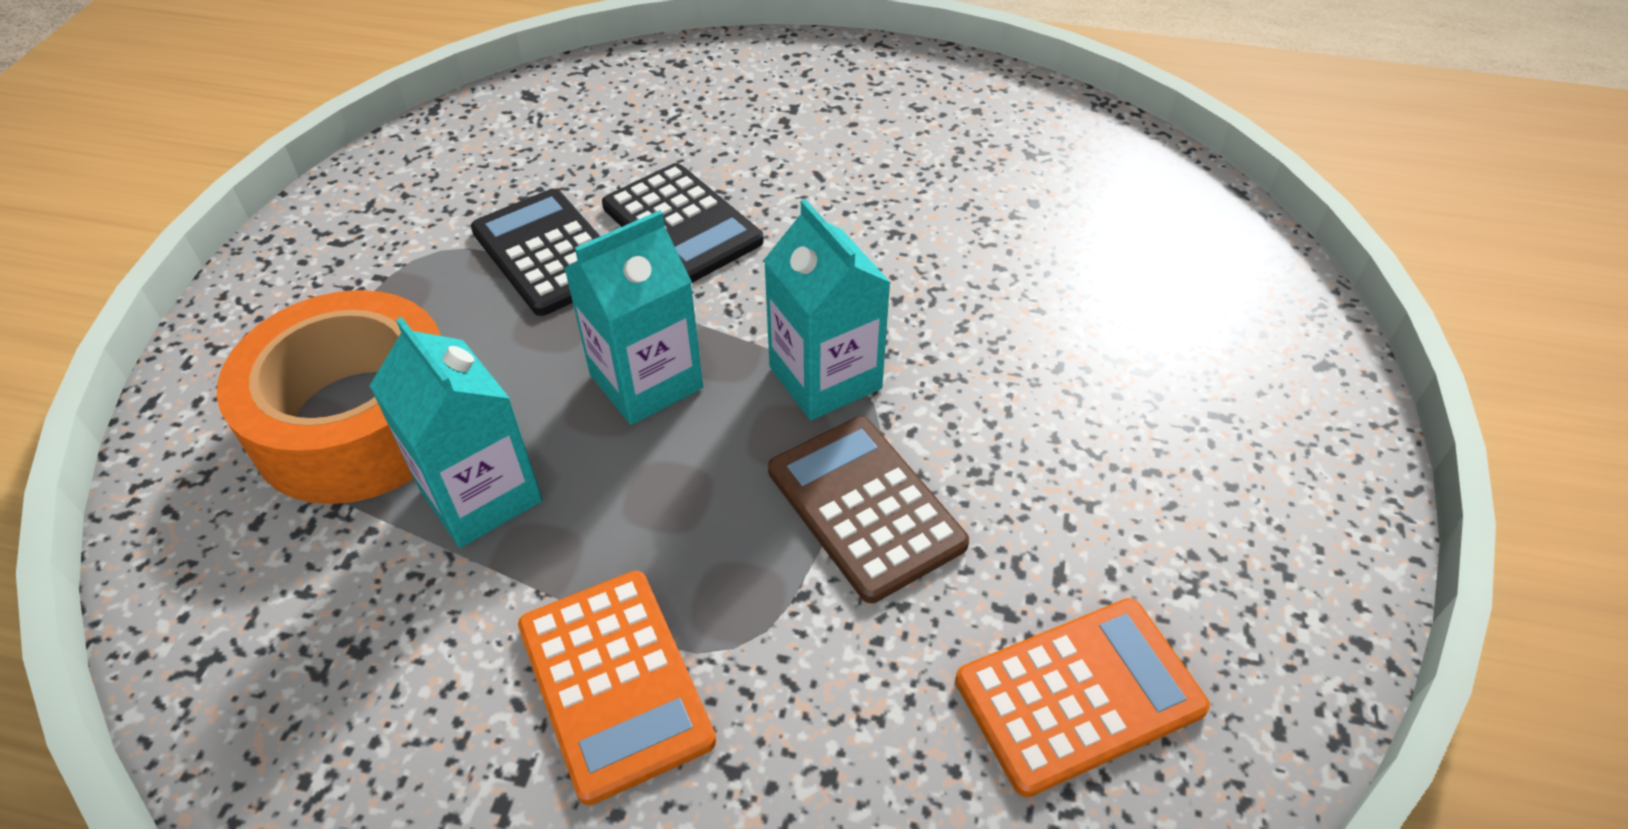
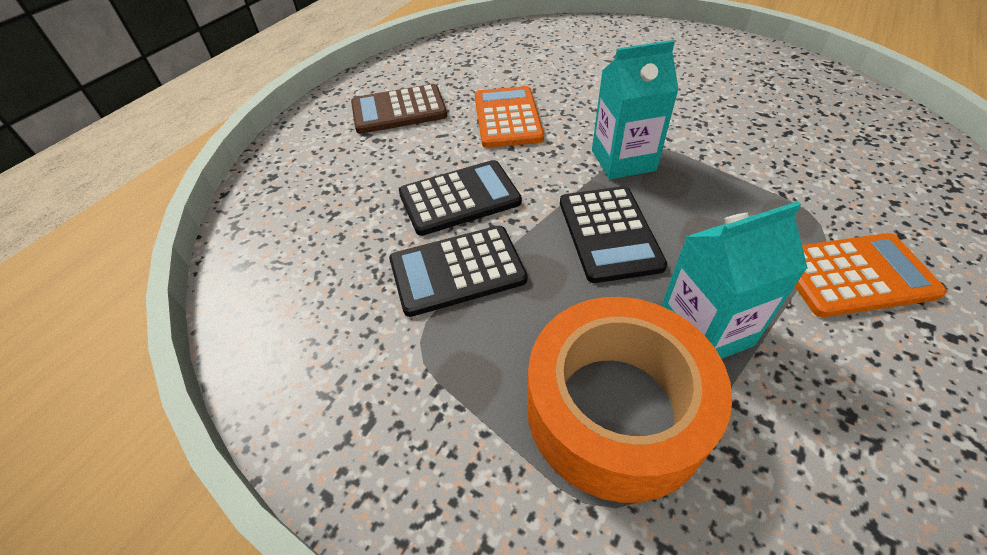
camera: 70 degrees left, 0 degrees up
(646, 381) = (609, 233): turquoise carton -> black calculator
(865, 507) = (722, 162): brown calculator -> brown calculator (399, 110)
(1079, 695) = (832, 122): orange calculator -> orange calculator (507, 118)

